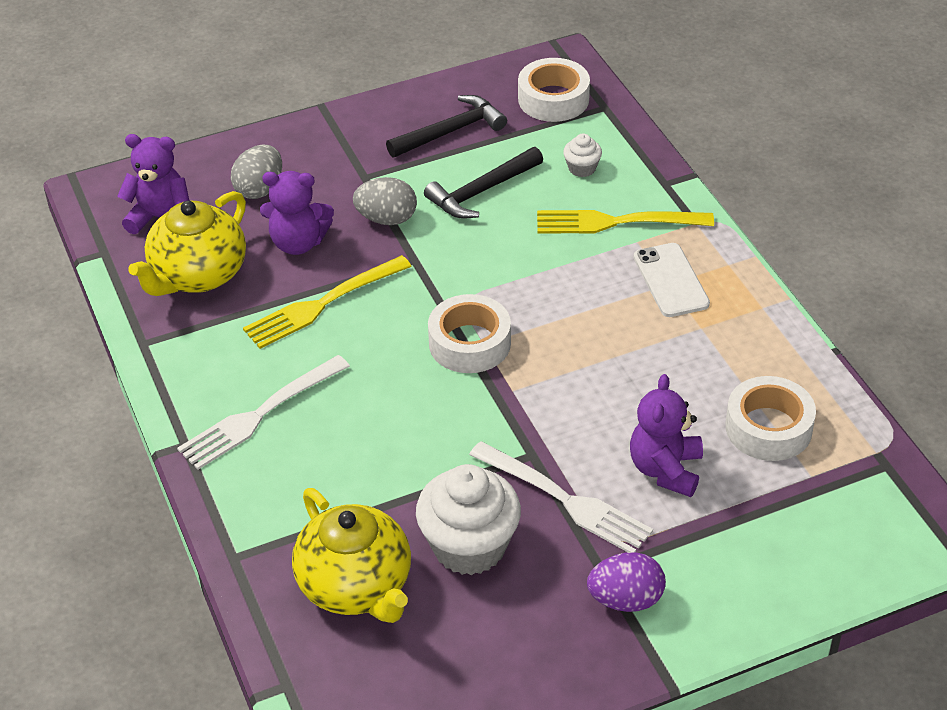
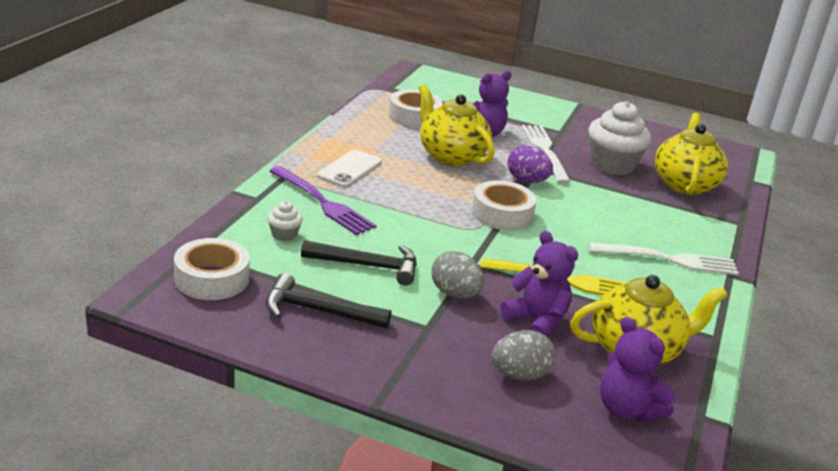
camera: 140 degrees left, 15 degrees down
(616, 222) = (323, 203): yellow fork -> purple fork
(625, 600) = (564, 122): purple egg -> purple egg (527, 181)
(631, 390) = (451, 156): none -> yellow teapot

